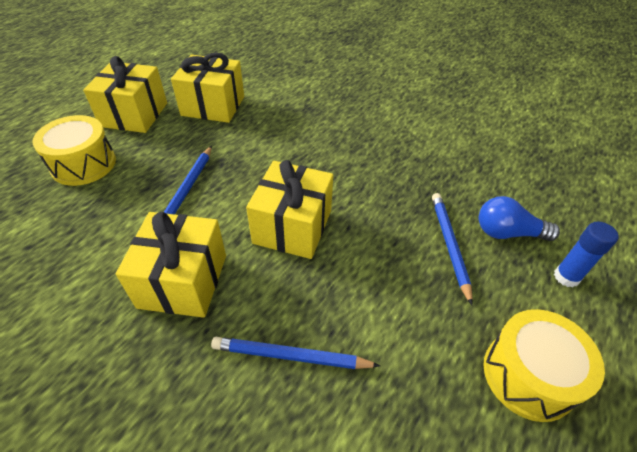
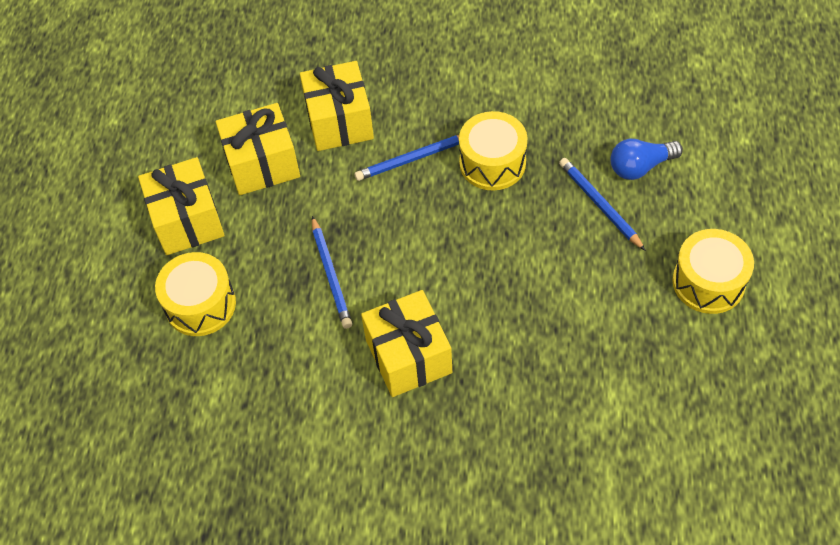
camera: 25 degrees left, 10 degrees up
(291, 356) = (538, 362): blue pencil -> blue pencil (412, 159)
(292, 226) = (458, 259): yellow gift -> yellow gift (339, 121)
(375, 173) = (492, 163): none -> yellow drum
(566, 277) = (703, 185): blue glue stick -> none

